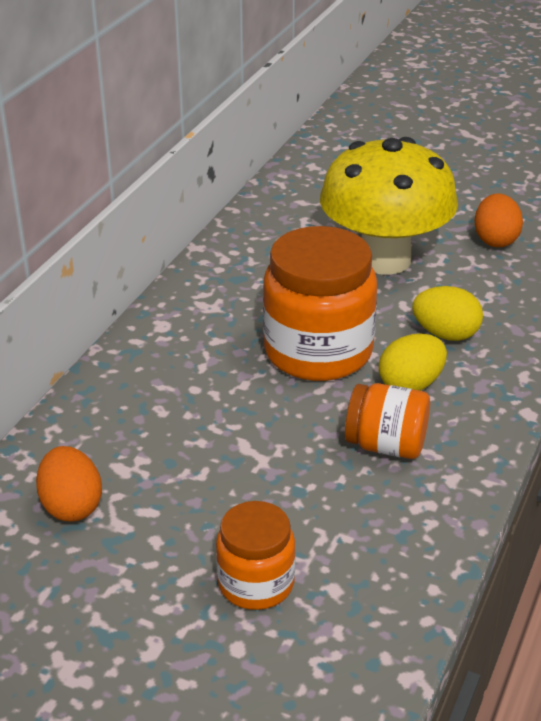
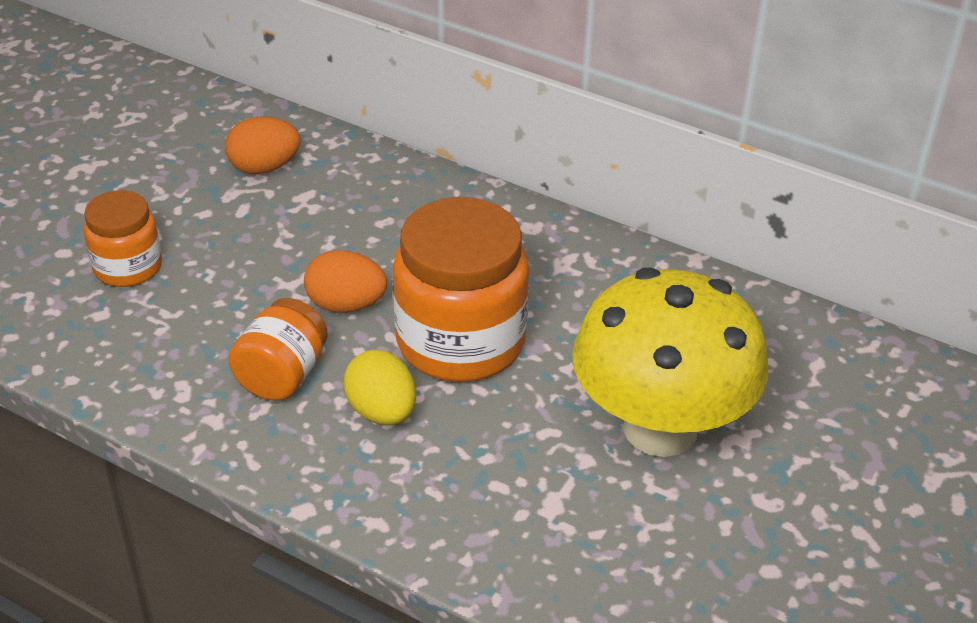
camera: 95 degrees right, 5 degrees up
(445, 334) = (477, 461): yellow egg -> none
(495, 240) = (713, 565): orange egg -> orange egg (346, 305)

